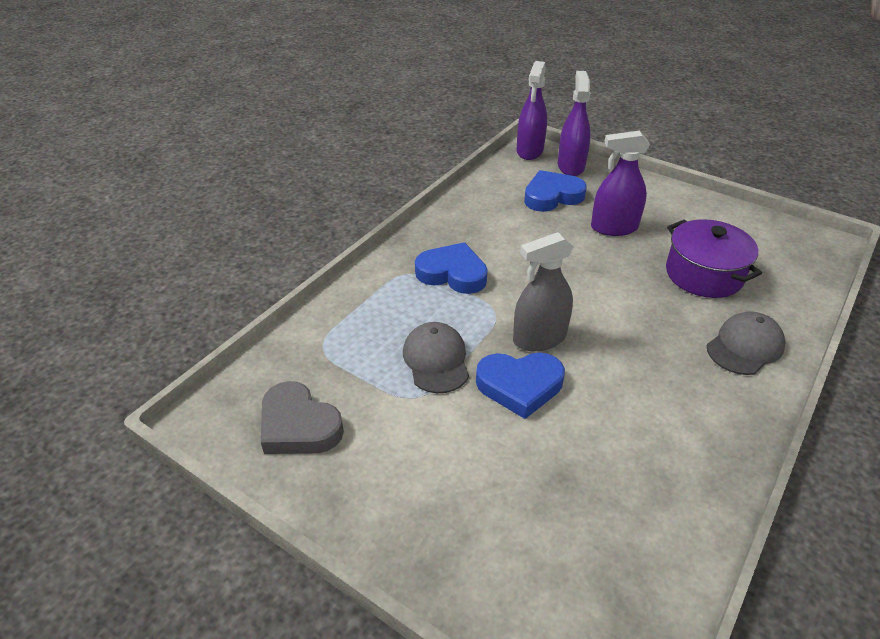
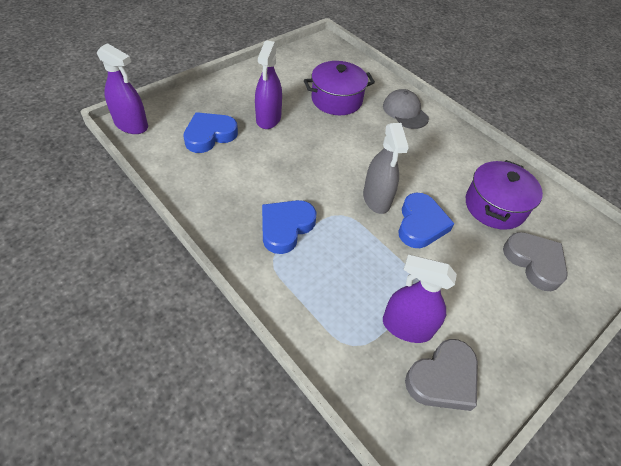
camera: 80 degrees left, 10 degrees up
(436, 360) = (386, 265): grey cap -> none
(515, 528) = (534, 262): none -> grey heart
(552, 196) = (209, 135): blue heart -> blue heart turned 60 degrees clockwise
(571, 166) = (173, 110): purple spray bottle -> purple spray bottle (407, 327)
(607, 472) = (494, 206): none -> purple pot

